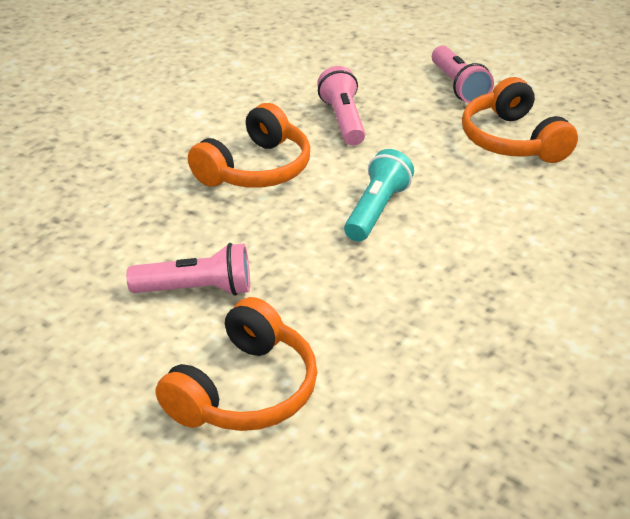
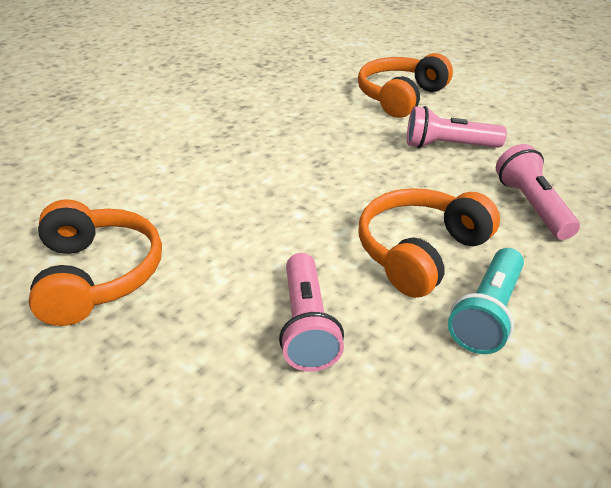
camera: 175 degrees left, 0 degrees up
(376, 210) = (292, 199): turquoise flashlight -> turquoise flashlight (487, 313)
(458, 86) = (100, 393): pink flashlight -> pink flashlight (531, 206)

